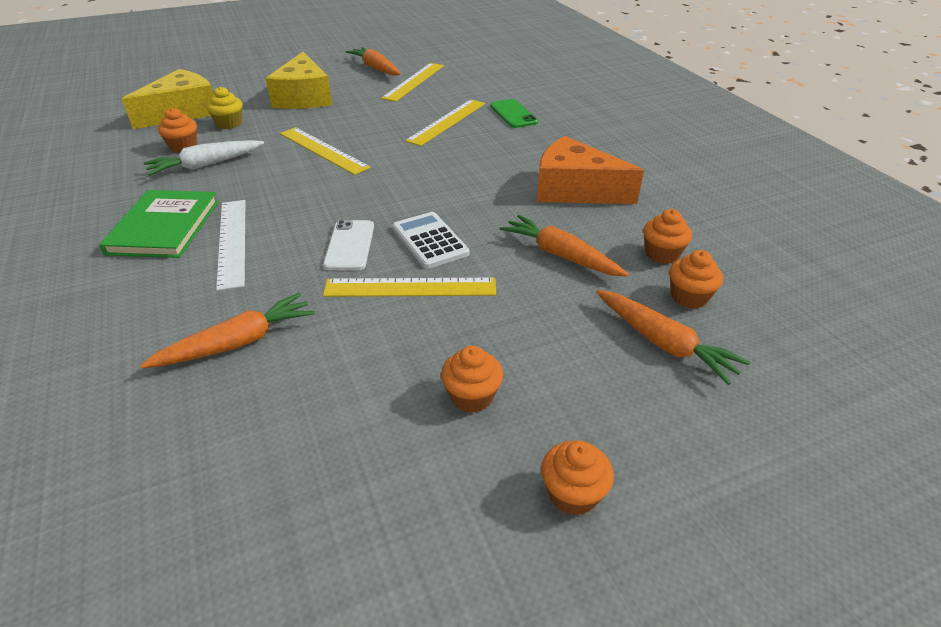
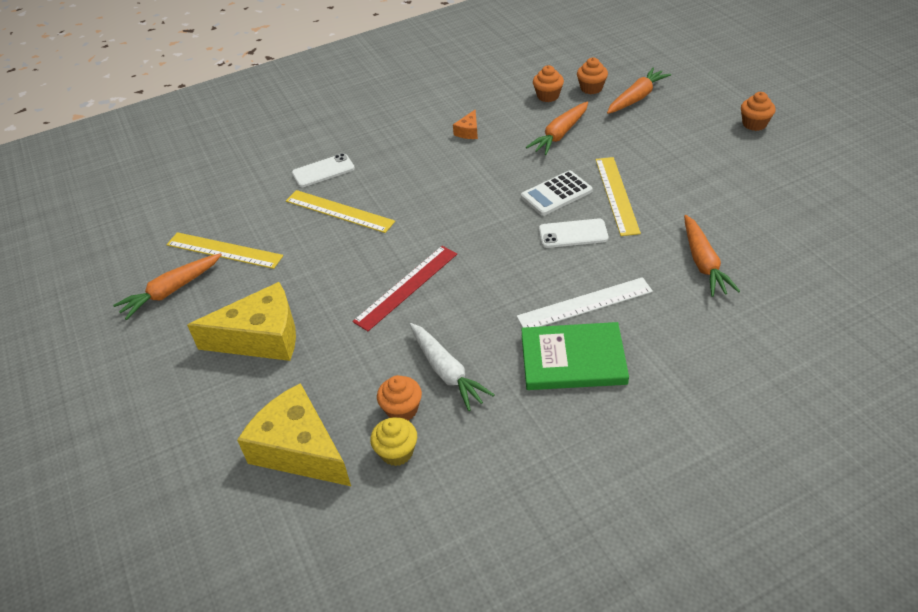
camera: 90 degrees left, 5 degrees up
(229, 124) = (338, 387): yellow cupcake -> yellow cupcake (397, 452)
(237, 343) = (703, 263): orange carrot -> orange carrot turned 150 degrees counterclockwise
(323, 150) = (406, 287): yellow ruler -> red ruler
(472, 396) = (707, 158): orange cupcake -> none
(513, 114) = (323, 171): green phone -> white phone
(574, 190) = (468, 131): orange cheese -> orange cheese, size x0.43

